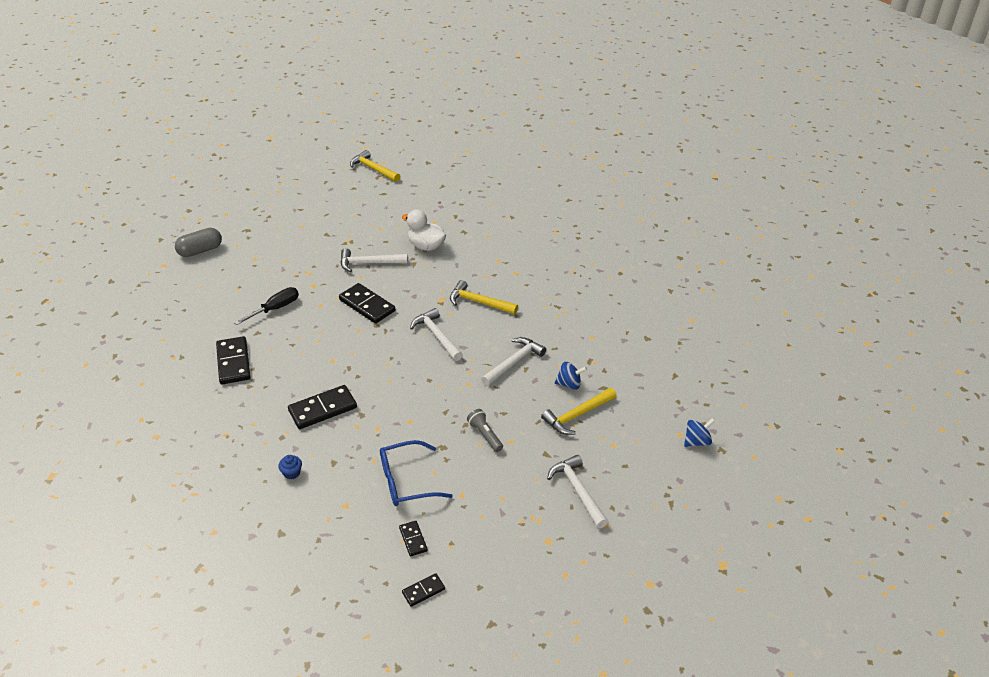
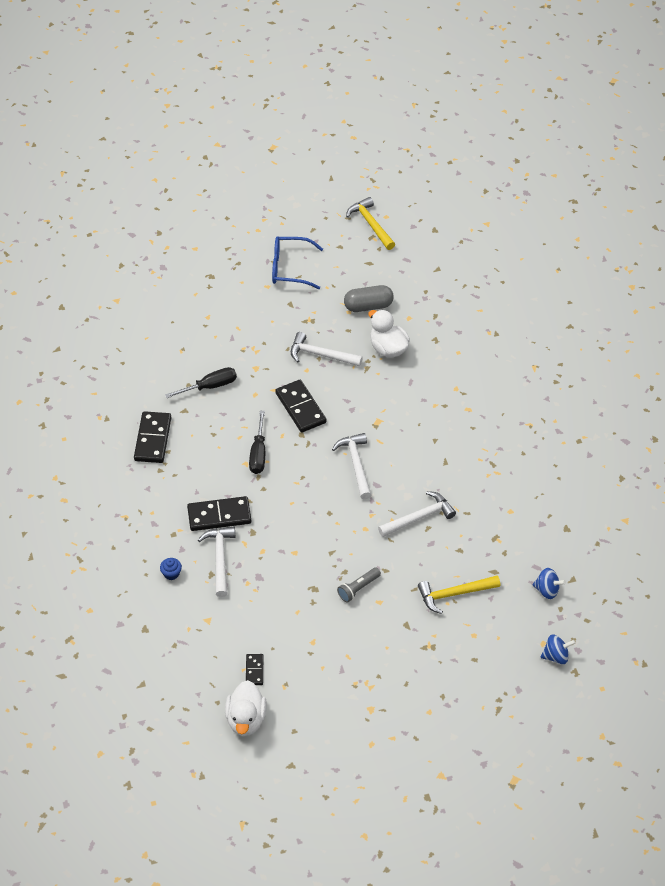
camera: 20 degrees right, 10 degrees up
(200, 251) = (157, 291): grey capsule -> grey capsule (368, 306)
(341, 349) = (258, 453): none -> black screwdriver
(407, 481) = (269, 613): blue glasses -> blue glasses (290, 268)
(423, 591) = (246, 719): black domino -> white duck
(479, 302) = (414, 436): yellow hammer -> none
(485, 435) = (358, 588): grey flashlight -> grey flashlight turned 120 degrees counterclockwise
(569, 384) = (462, 558): blue spinning top -> blue spinning top (547, 590)
(577, 491) = (419, 670): white hammer -> white hammer (220, 559)

